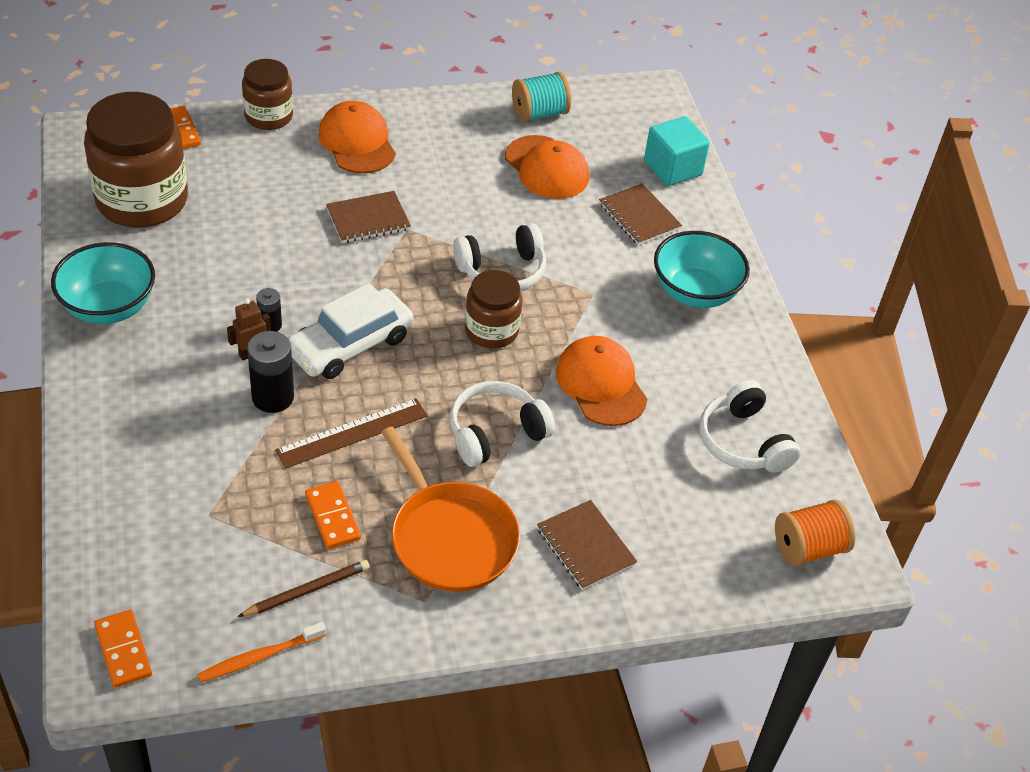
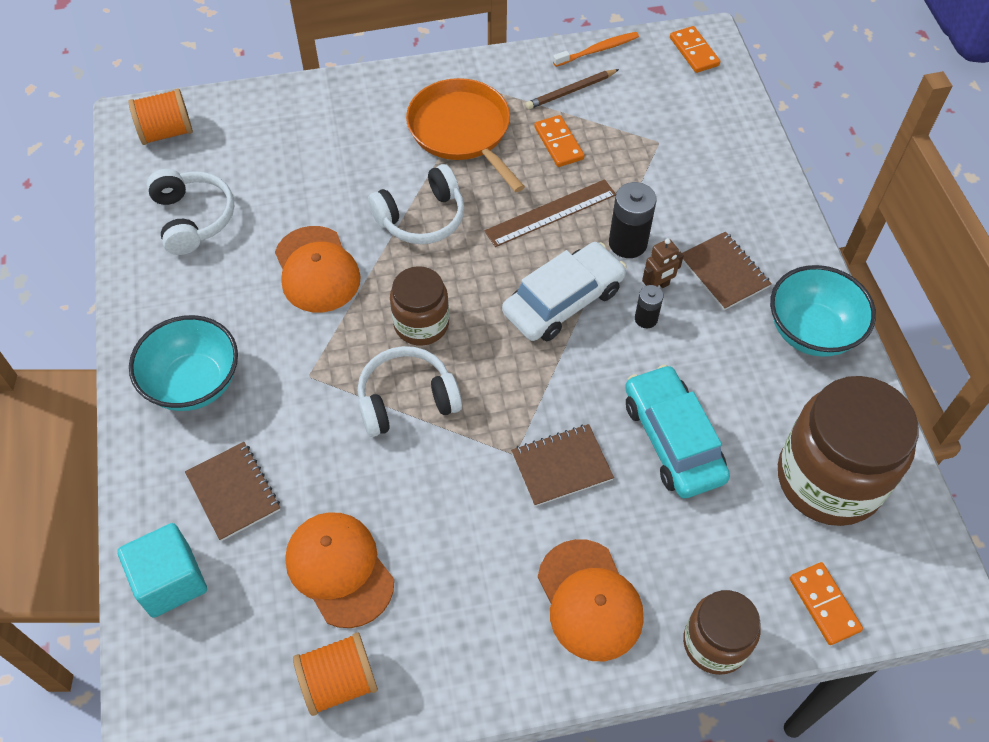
camera: 175 degrees left, 10 degrees up
(268, 232) = (673, 439): none -> turquoise car
(539, 113) = (339, 681): turquoise spool -> orange spool
(585, 546) = (352, 128): brown notebook -> brown notebook (724, 272)

